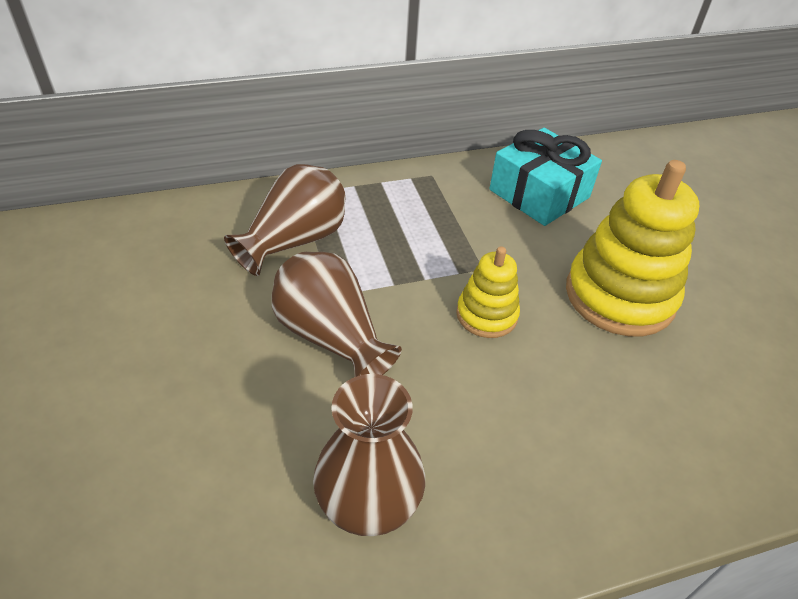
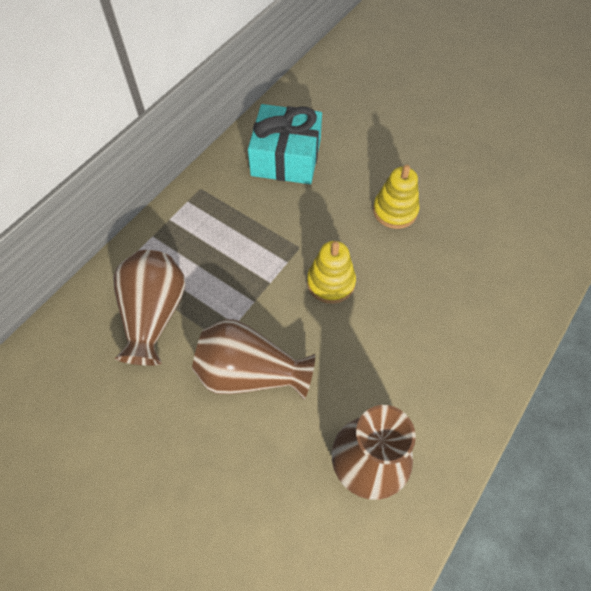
camera: 35 degrees left, 15 degrees up
(619, 296) = (395, 211): yellow stacking toy -> yellow stacking toy, size x0.54

